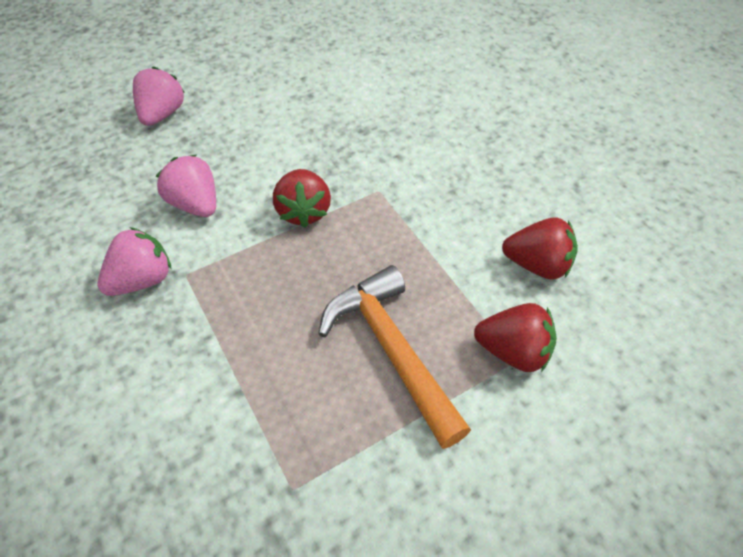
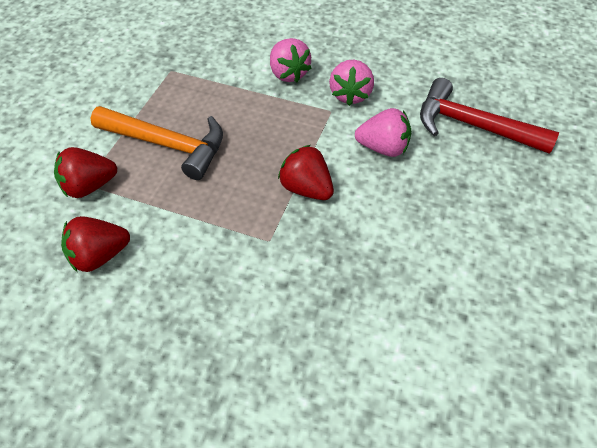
camera: 140 degrees right, 0 degrees up
(98, 174) = (473, 126): none -> red hammer
(162, 114) = (510, 193): pink strawberry -> pink strawberry (288, 74)

